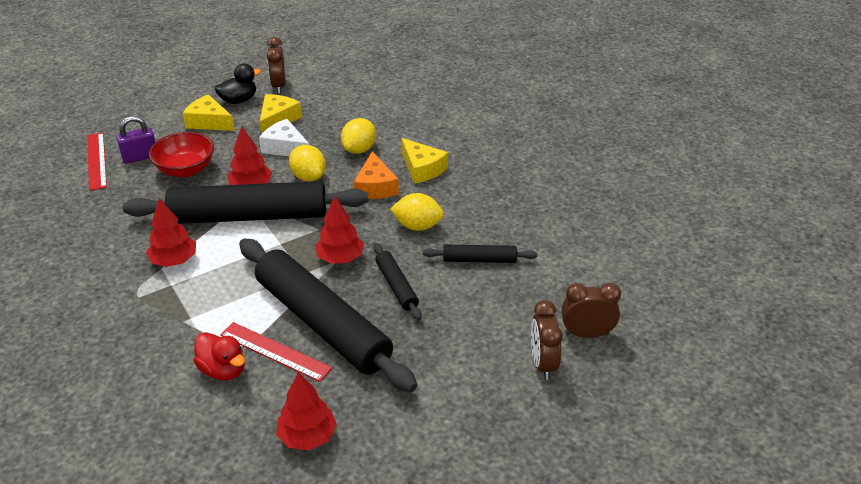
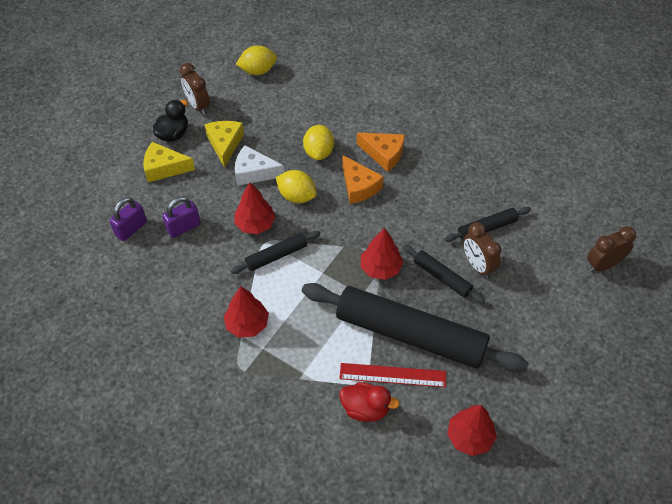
camera: 25 degrees left, 15 degrees up
(96, 161) = (93, 247): red ruler -> none
(185, 169) = (183, 227): red bowl -> purple padlock
(249, 216) = (276, 256): black rolling pin -> black rolling pin, size x0.45
(417, 226) = (419, 213): yellow lemon -> yellow lemon (258, 71)
(422, 169) = (384, 154): yellow cheese -> orange cheese
(543, 364) = (590, 303): brown clock -> brown clock (477, 266)

